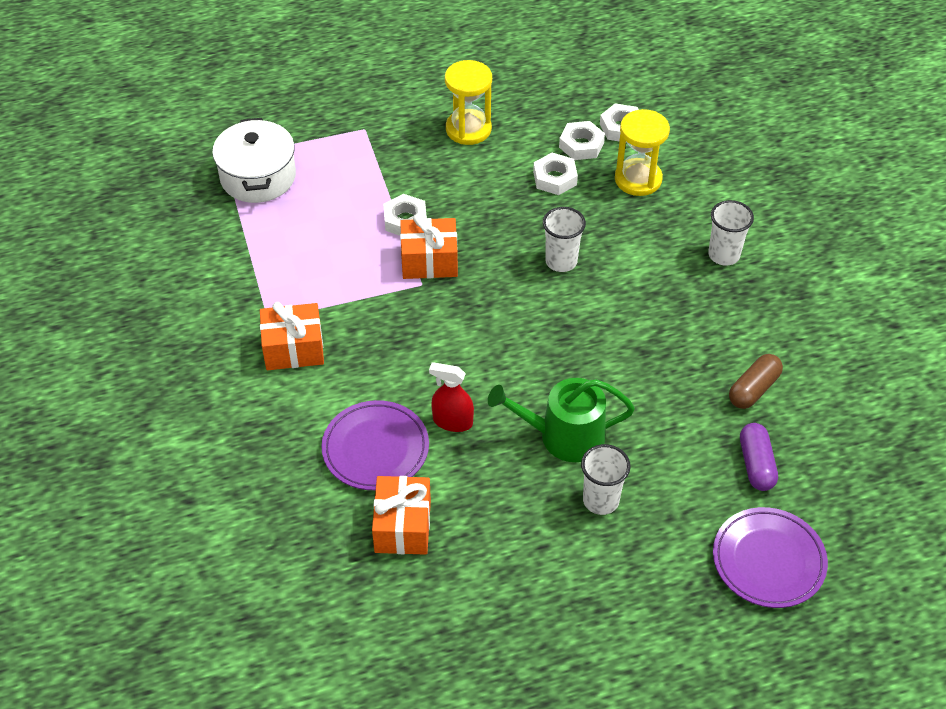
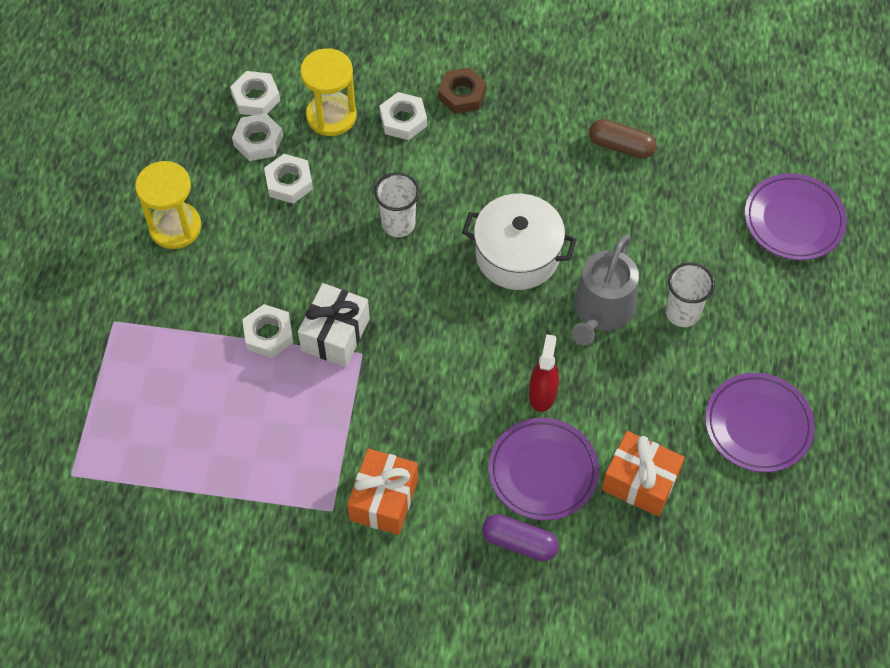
camera: 65 degrees left, 10 degrees up
(258, 177) = (122, 450): white pot -> white pot (517, 255)
(429, 261) = (335, 334): orange gift -> white gift
(452, 421) = (542, 394): red spray bottle -> red spray bottle turned 150 degrees clockwise
(514, 604) = (758, 425): none -> purple plate
(563, 436) = (601, 311): green watering can -> grey watering can
(668, 226) = (403, 120): none -> white nut
(724, 255) = (462, 94): white cup -> brown nut
(753, 389) = (621, 146): brown capsule -> brown capsule turned 45 degrees counterclockwise
(756, 464) = (698, 182): purple capsule -> purple capsule (519, 543)

